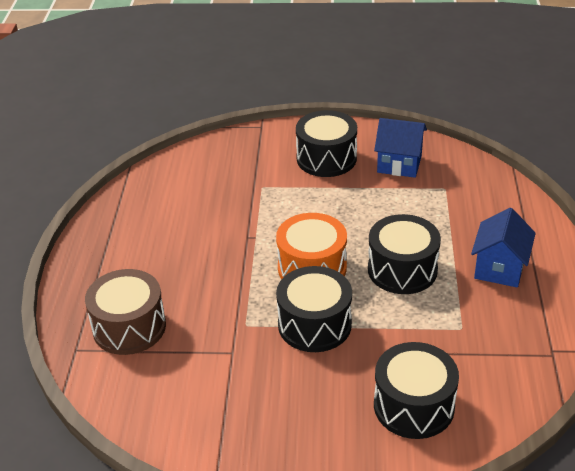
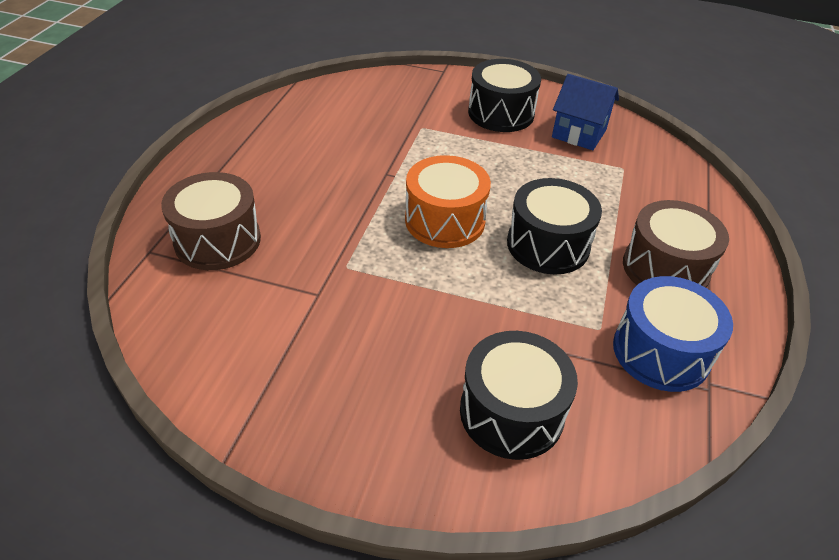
camera: 10 degrees right, 5 degrees up
(314, 324) = (424, 284): black drum -> none
(499, 268) = (665, 268): blue house -> brown drum
(511, 335) = (661, 352): none -> blue drum

